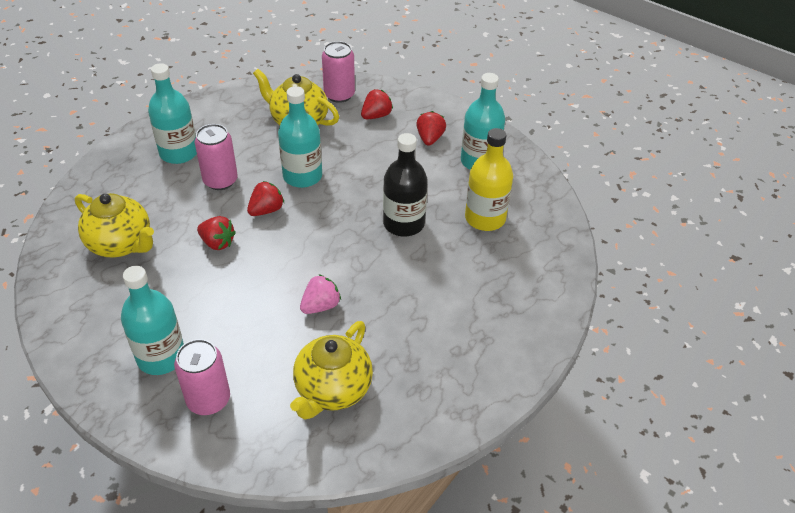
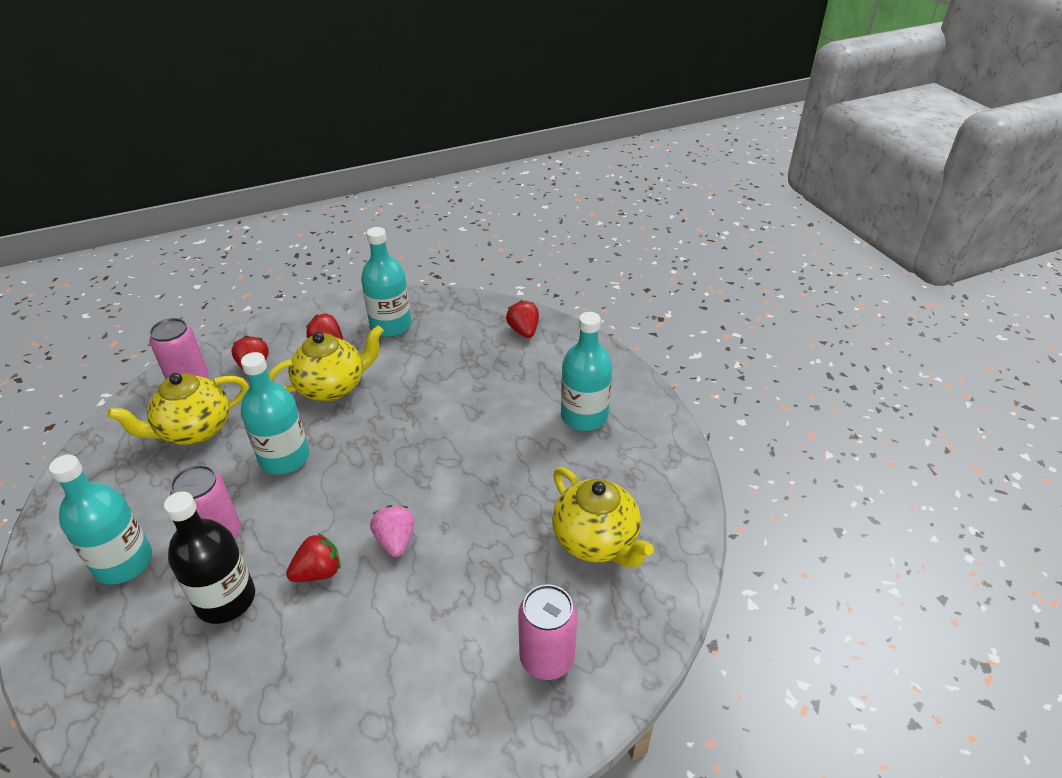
camera: 60 degrees left, 5 degrees down
(121, 244) = (230, 680): yellow teapot -> yellow teapot (333, 387)
(161, 357) = (454, 689): turquoise bottle -> turquoise bottle (584, 416)
(266, 210) = (307, 508): red strawberry -> red strawberry (524, 331)
(320, 306) = (483, 511): pink strawberry -> pink strawberry (395, 541)
(403, 223) = (424, 407): black bottle -> black bottle (226, 599)
(485, 218) = (464, 352): yellow bottle -> none

